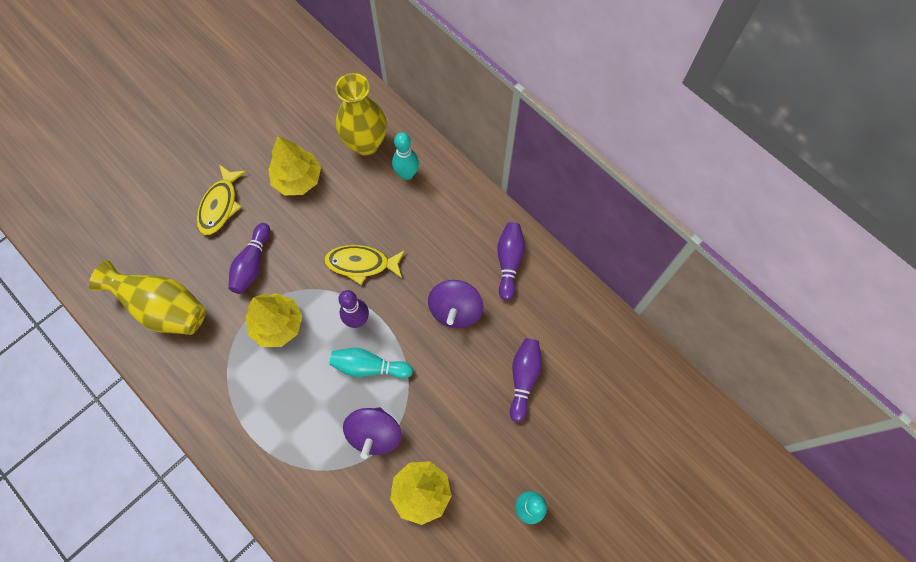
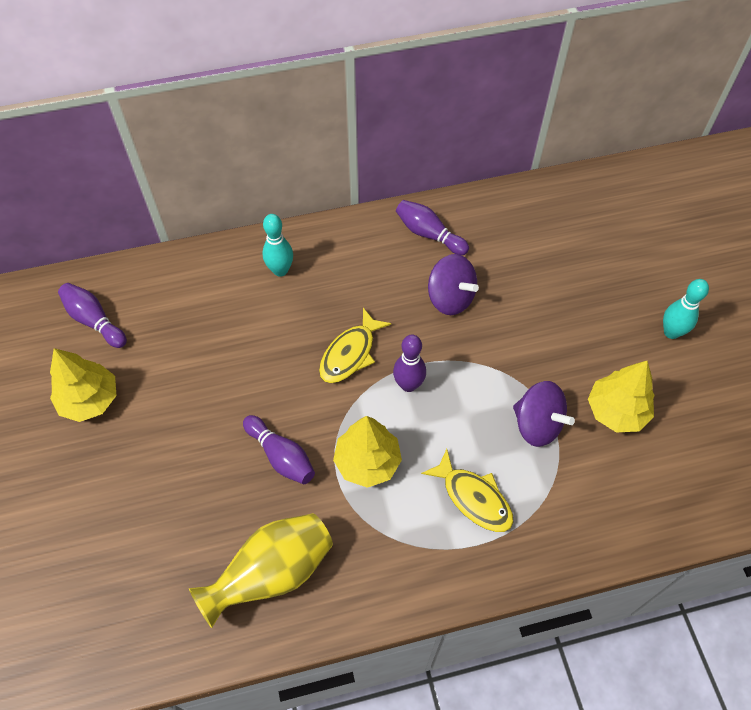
camera: 60 degrees left, 10 degrees down
(220, 205) = (187, 458): yellow fish -> yellow fish (473, 498)
(297, 179) = (213, 368): yellow tree -> yellow tree (90, 400)
(365, 143) = (219, 289): yellow vase -> none
(369, 367) = (464, 397): turquoise bowling pin -> none
(523, 378) = (548, 277): purple bowling pin -> purple bowling pin (94, 321)

